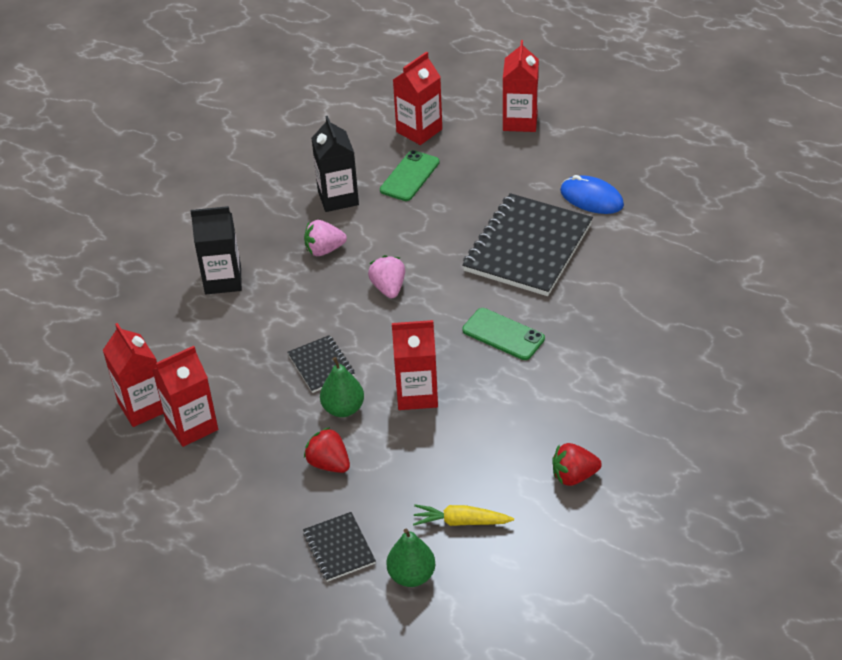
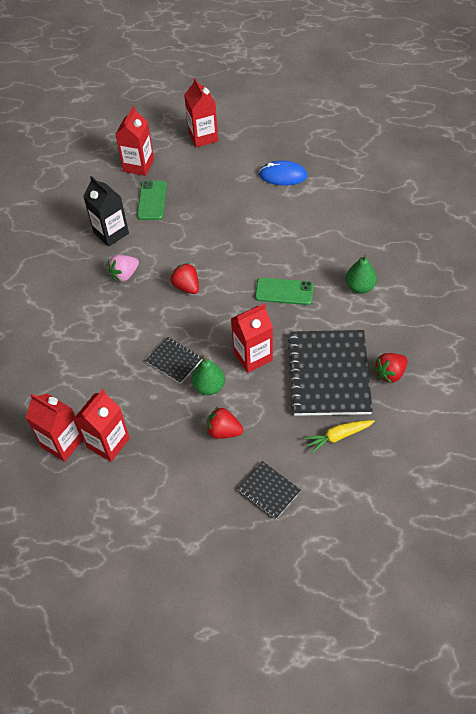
camera: 25 degrees left, 10 degrees up
(223, 280) = (64, 323): black carton -> none
(388, 288) = (186, 286): pink strawberry -> red strawberry
(411, 575) = (329, 489): green pear -> green pear (359, 287)
(528, 247) = (263, 224): black notebook -> black notebook (329, 374)

